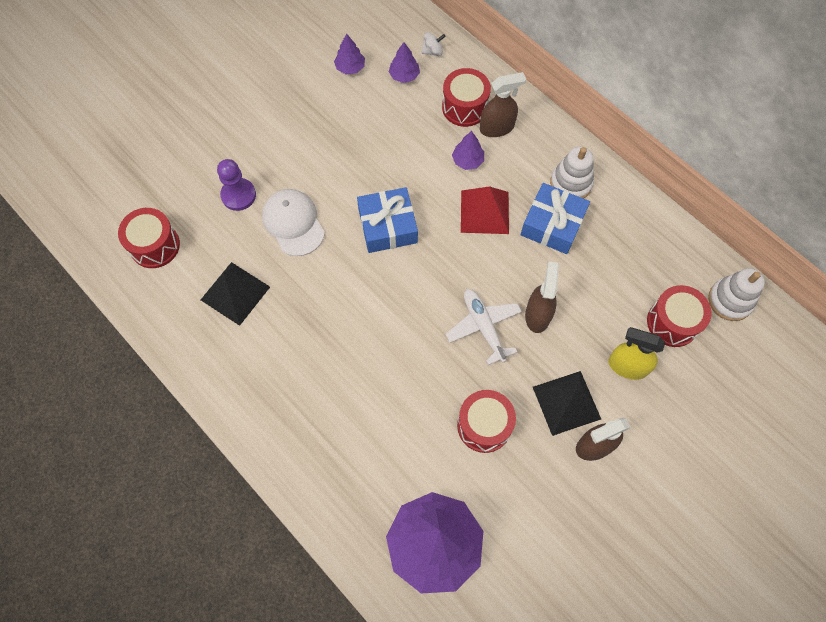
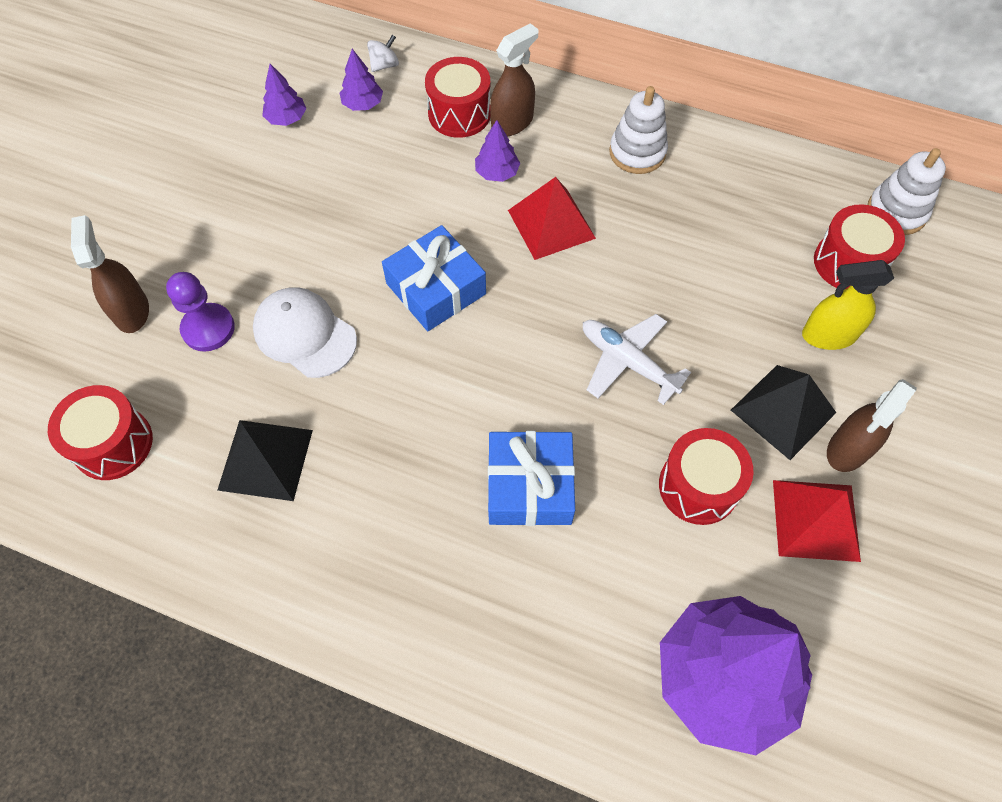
camera: 25 degrees left, 5 degrees down
(537, 315) = (686, 319): brown spray bottle -> brown spray bottle (131, 311)
(546, 480) = (815, 520): none -> red pyramid
(552, 224) = (642, 207): blue gift -> blue gift (529, 486)

